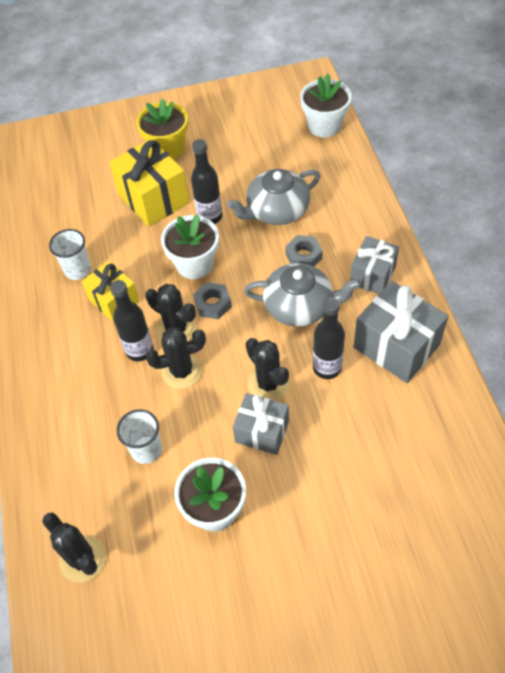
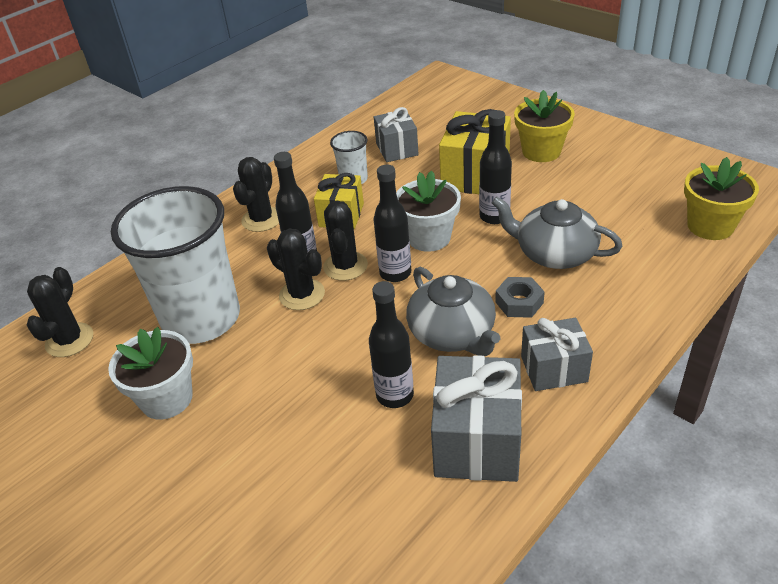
camera: 55 degrees right, 15 degrees down
(146, 450) = (201, 318): white cup -> white cup, size x2.30
(213, 304) = (395, 273): grey nut -> black bottle
(262, 432) = (276, 386): grey gift -> grey gift (397, 149)
(268, 384) = (336, 360): black cactus -> black cactus (262, 219)
(324, 126) = (710, 226): white flower pot -> yellow flower pot

